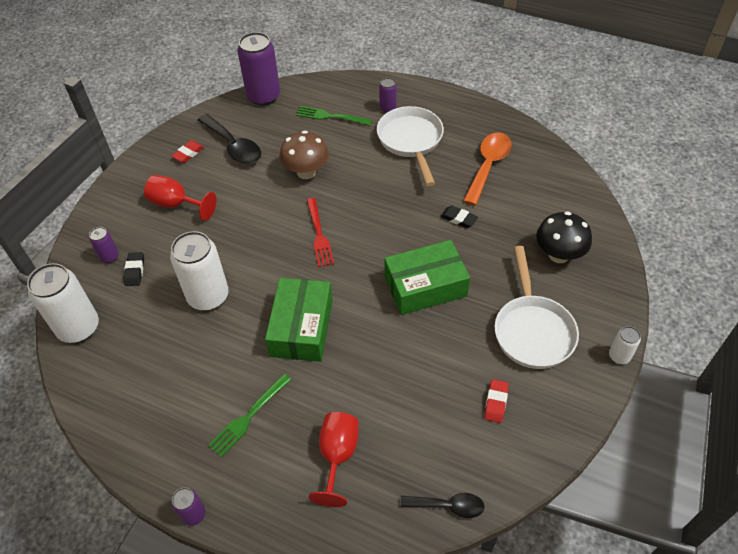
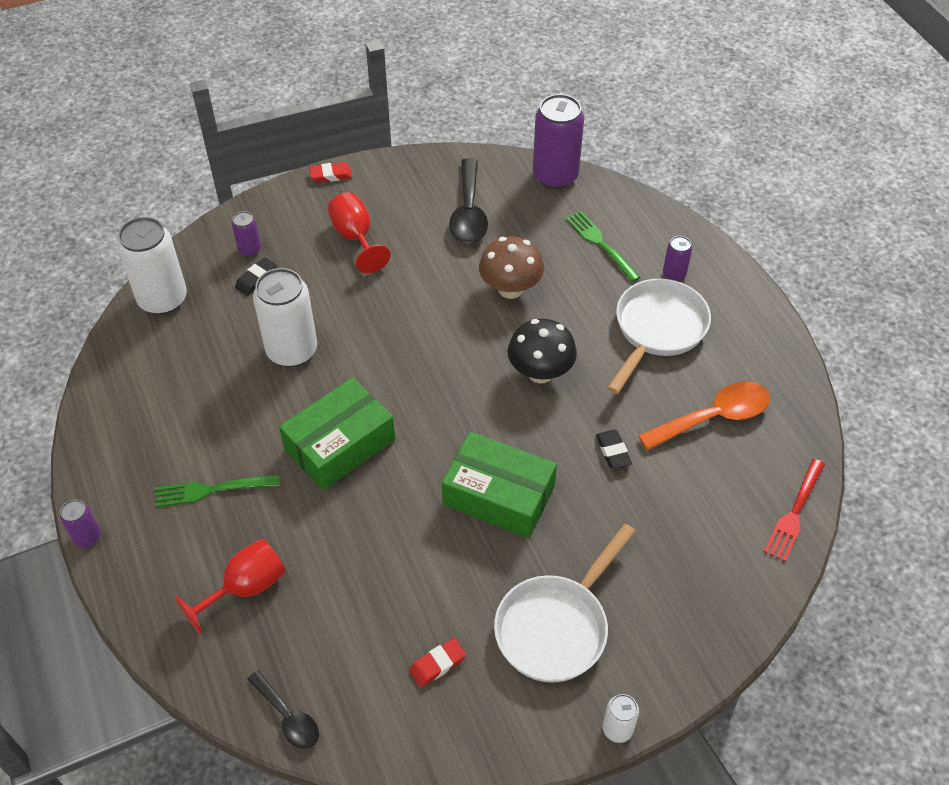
camera: 40 degrees right, 0 degrees up
(188, 153) = (418, 192): red eraser -> red eraser (331, 175)
(319, 234) = (453, 364): red fork -> red fork (794, 512)
(558, 255) = (679, 573): black mushroom -> black mushroom (540, 372)

